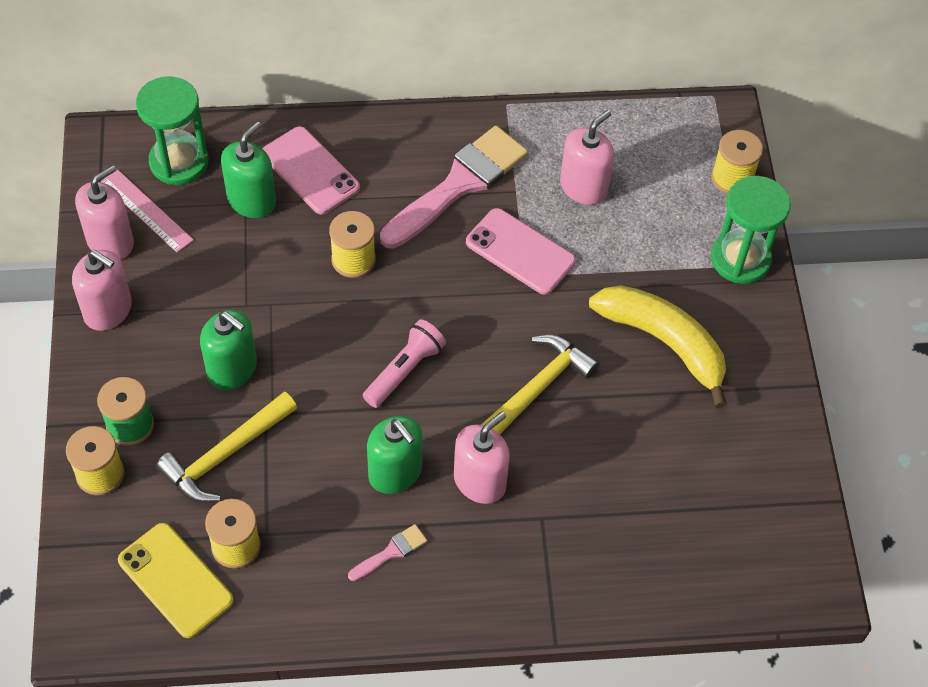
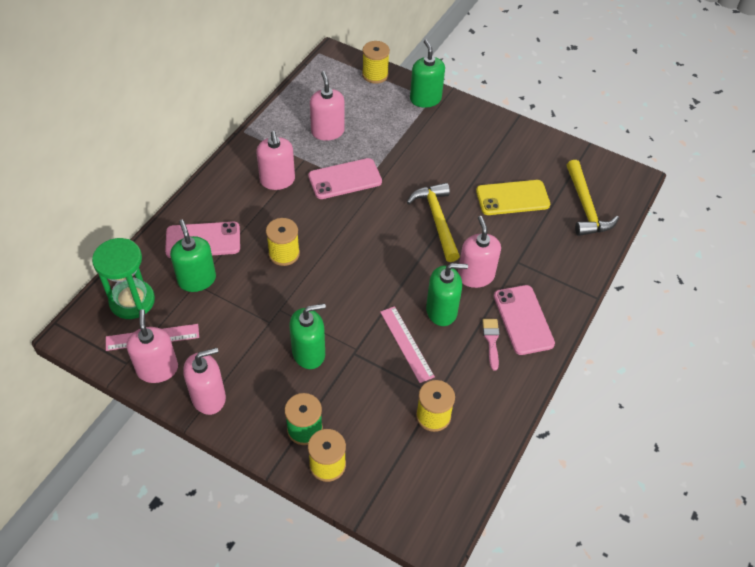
camera: 55 degrees left, 5 degrees down
(175, 580) = (434, 461): yellow phone -> yellow phone (512, 198)
(225, 455) = (366, 388): yellow hammer -> yellow hammer (585, 206)
(318, 461) = (406, 344): none -> pink ruler
(404, 370) = (378, 270): pink flashlight -> none
(451, 572) = (523, 320): none -> pink phone
(459, 185) = (277, 180): pink brush -> pink soap dispenser
(664, 342) = (450, 154): yellow banana -> none
(740, 259) = (425, 99): green hourglass -> green soap dispenser

